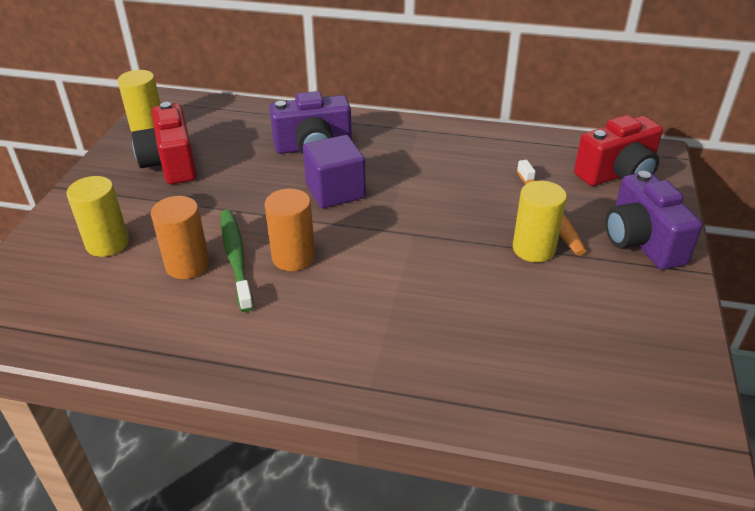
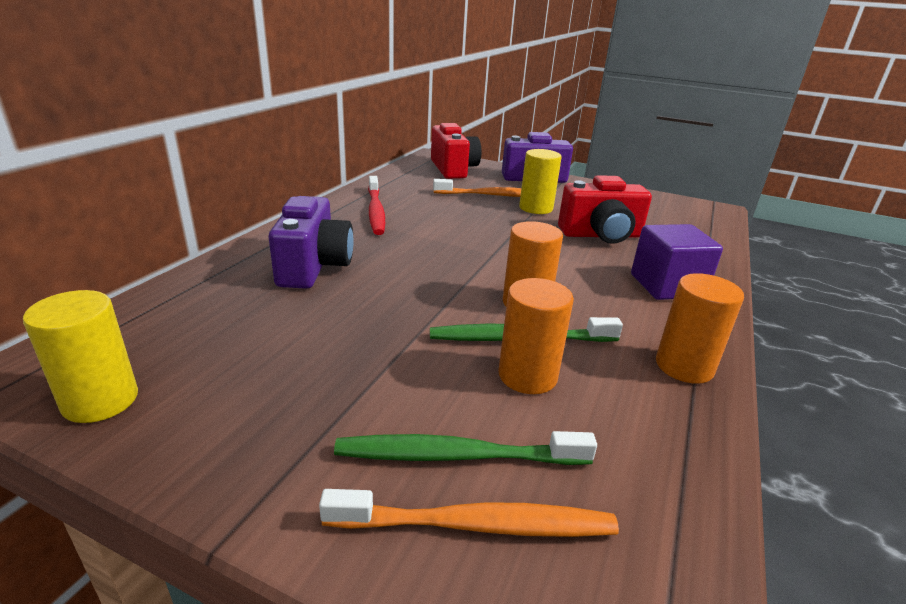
camera: 80 degrees left, 10 degrees down
(57, 257) = (477, 525): none -> orange toothbrush
(107, 243) = (457, 455): yellow cylinder -> green toothbrush
(171, 164) = (259, 378): red camera -> red camera (601, 235)
(213, 353) = (684, 366): none -> orange cylinder
(335, 191) = (415, 266): purple cube -> purple cube (667, 286)
(441, 150) = (375, 211): none -> red toothbrush

